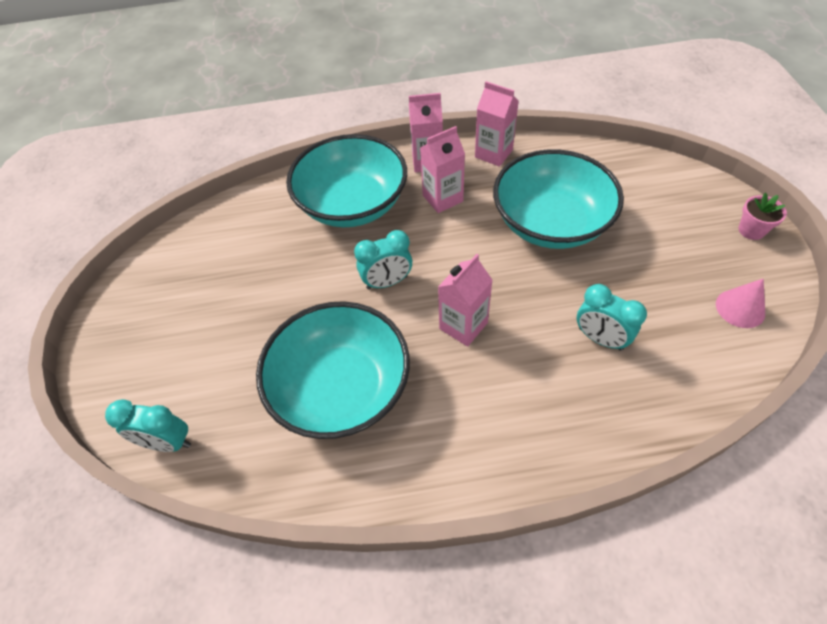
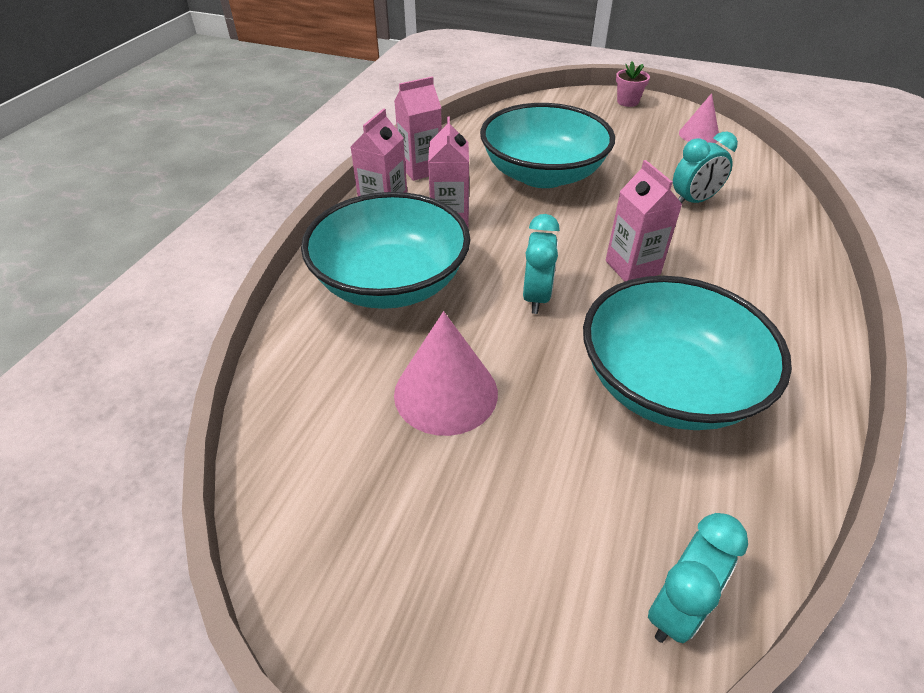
camera: 65 degrees left, 10 degrees down
(271, 276) = (446, 393): none -> pink cone

